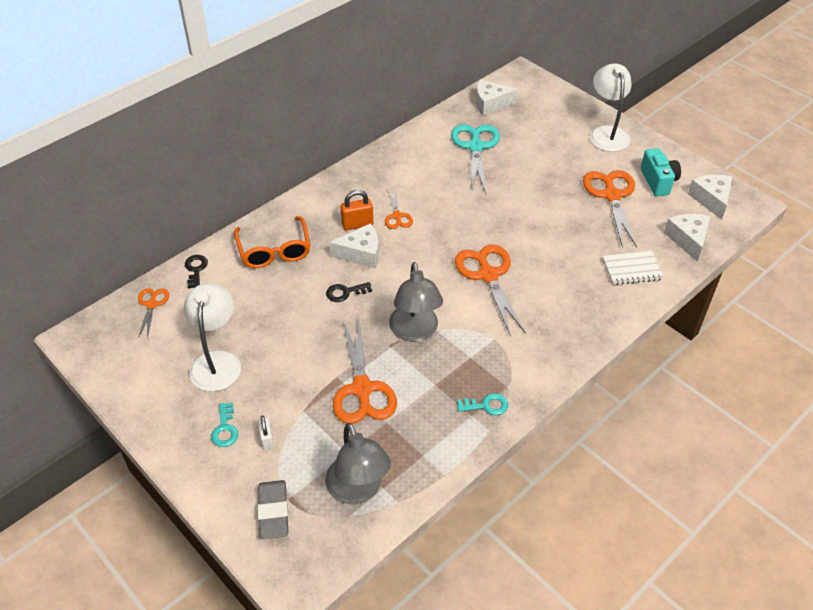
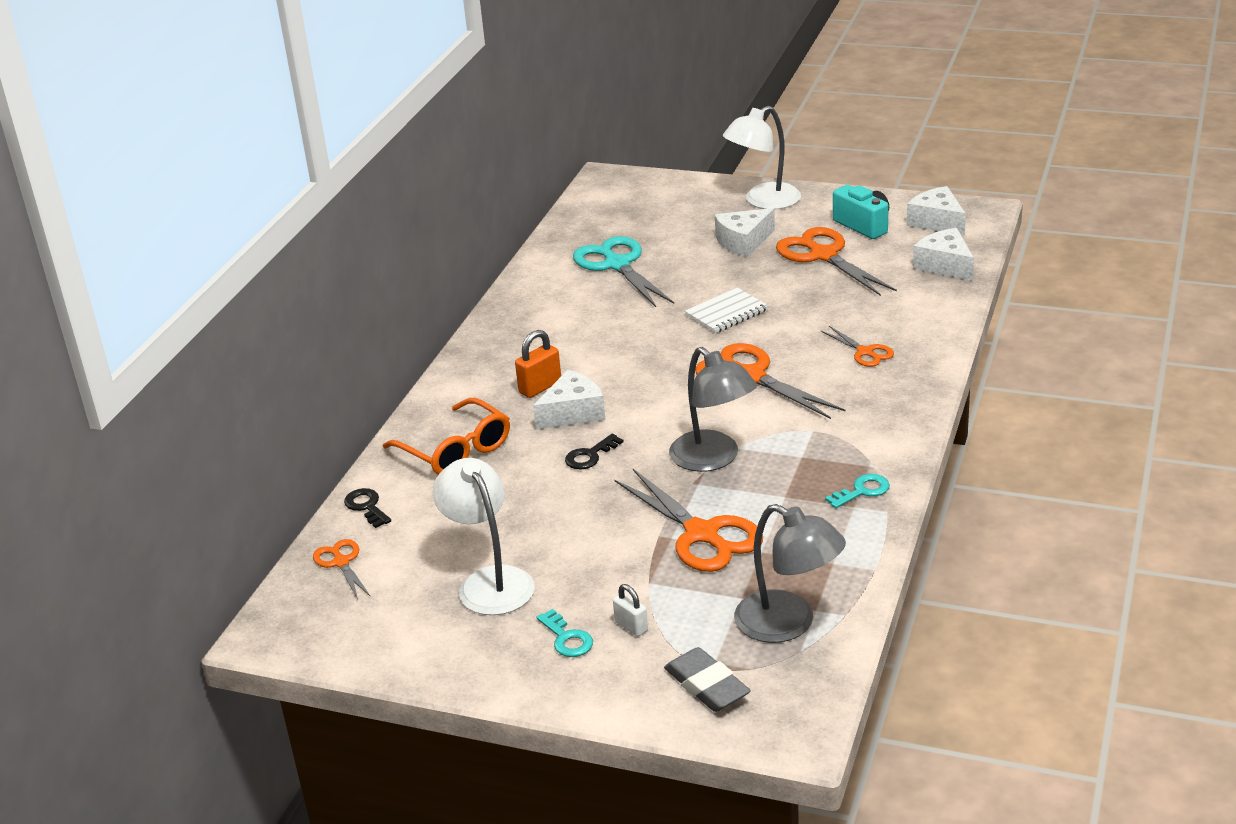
camera: 25 degrees left, 15 degrees down
(397, 216) = (583, 362): orange scissors -> orange scissors (865, 352)
(490, 104) = (595, 218): white cheese -> white cheese (743, 242)
(607, 133) = (763, 201): white lamp -> white lamp turned 90 degrees counterclockwise
(632, 269) = (909, 312): white notebook -> white notebook (726, 313)

